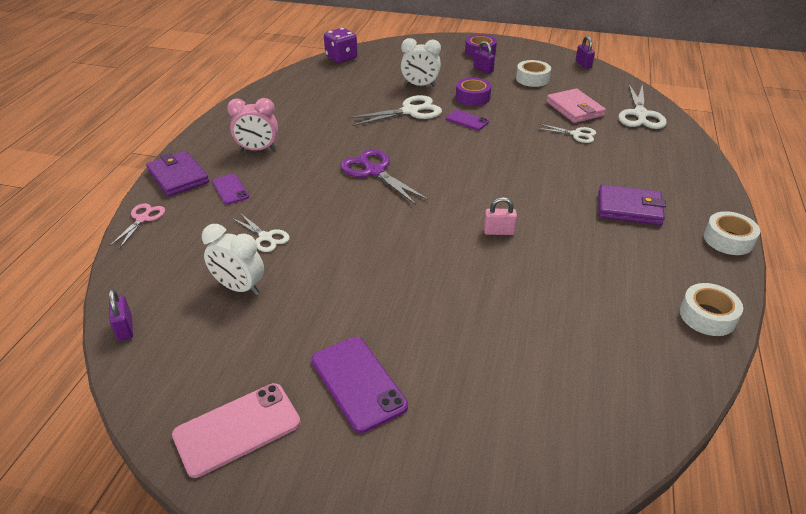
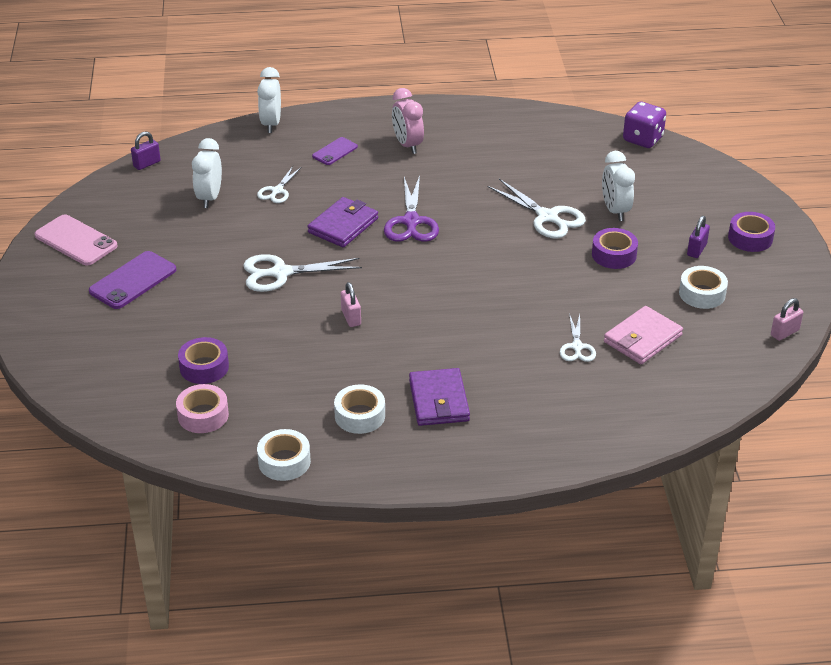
camera: 70 degrees right, 0 degrees up
(143, 219) = (271, 124): pink scissors -> white clock
(178, 177) = (338, 119): purple wallet -> purple wallet (343, 225)
(374, 171) = (411, 222): purple scissors -> purple scissors turned 150 degrees clockwise
(467, 120) = (554, 260): purple phone -> none
(546, 348) = (204, 367): none -> purple tape
(583, 64) = (784, 333): purple padlock -> pink padlock
(628, 364) = (203, 415): none -> pink tape
(640, 114) = (667, 396): white scissors -> white scissors (280, 273)
(728, 240) = (417, 476): white tape -> white tape (360, 415)

